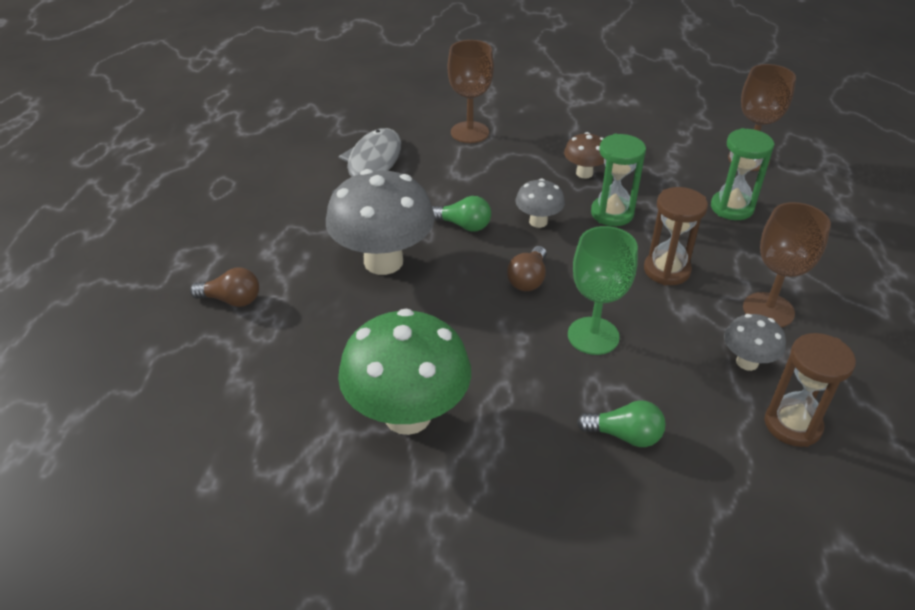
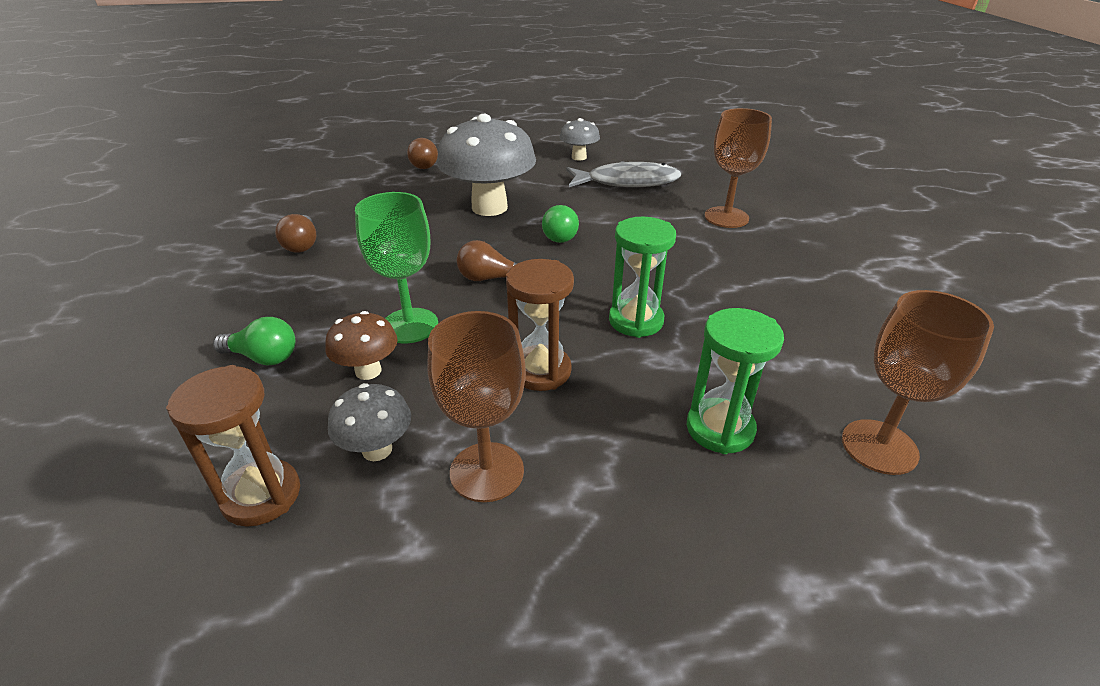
camera: 75 degrees right, 5 degrees down
(407, 415) = (302, 244): green mushroom -> brown light bulb
(538, 222) = (590, 274): grey mushroom -> grey mushroom (579, 157)
(584, 173) = (707, 294): brown mushroom -> brown mushroom (368, 371)
(625, 435) = (263, 357): green light bulb -> green light bulb turned 75 degrees counterclockwise

